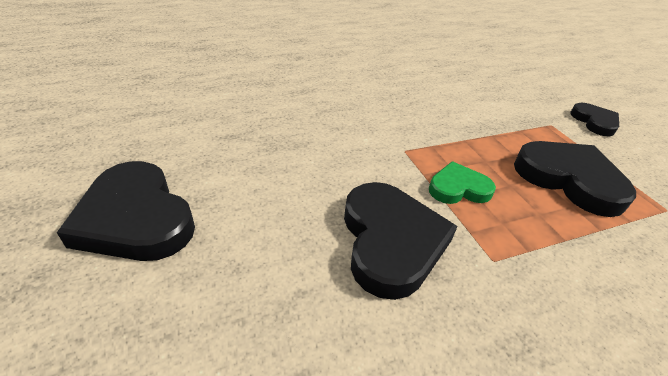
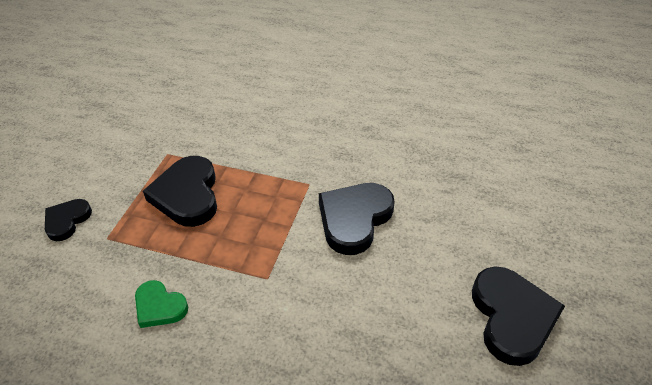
camera: 140 degrees left, 5 degrees up
(458, 188) = (270, 227): green heart -> green heart (159, 307)

